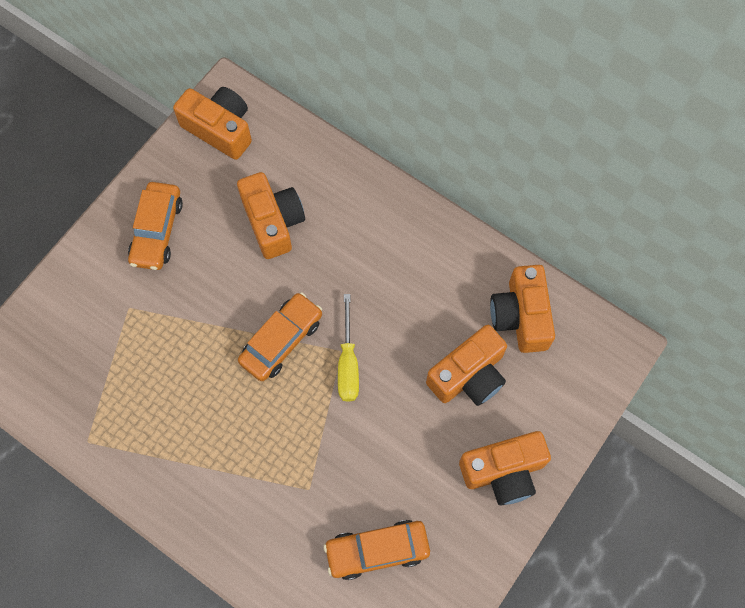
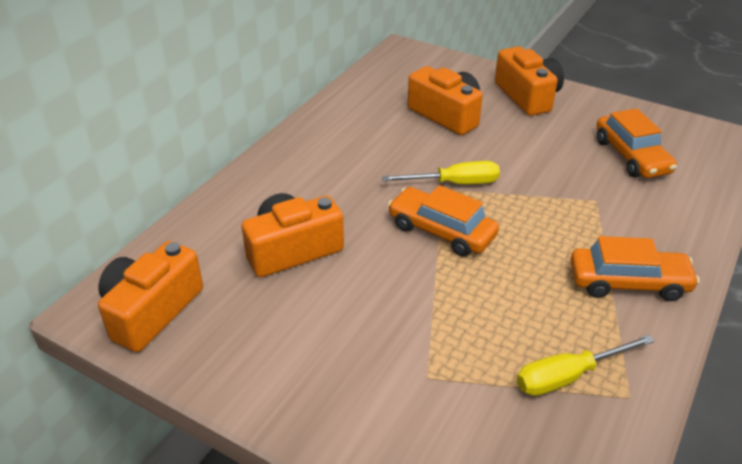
camera: 95 degrees left, 30 degrees down
(112, 404) = (568, 376): none -> yellow screwdriver
(157, 231) = (308, 360): orange car -> orange car (628, 283)
(521, 316) = (384, 91): orange camera -> none

